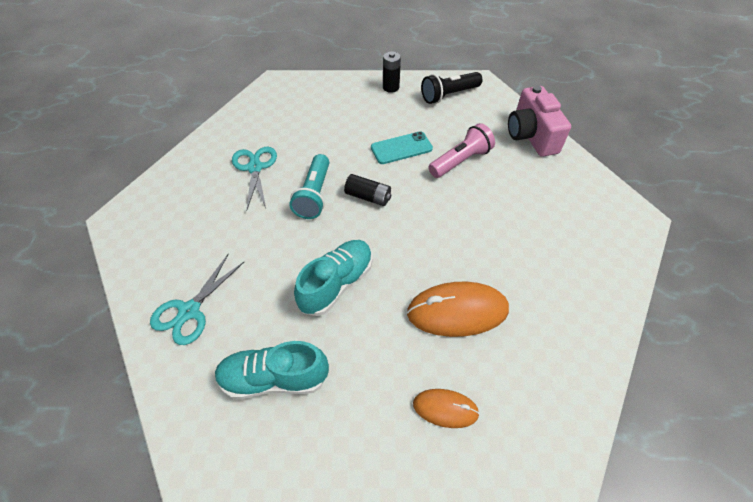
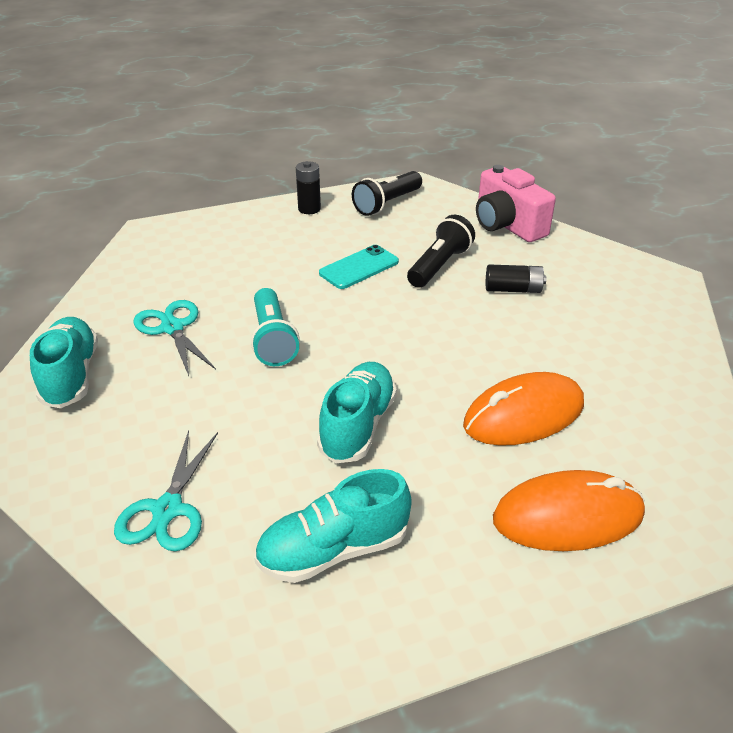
camera: 20 degrees left, 15 degrees down
(178, 189) = (71, 376): none -> turquoise shoe
(368, 197) = (345, 326): black battery -> black battery (513, 289)
(445, 408) = (568, 516): orange mouse -> orange mouse, size x1.76
(460, 161) = (439, 266): pink flashlight -> black flashlight

